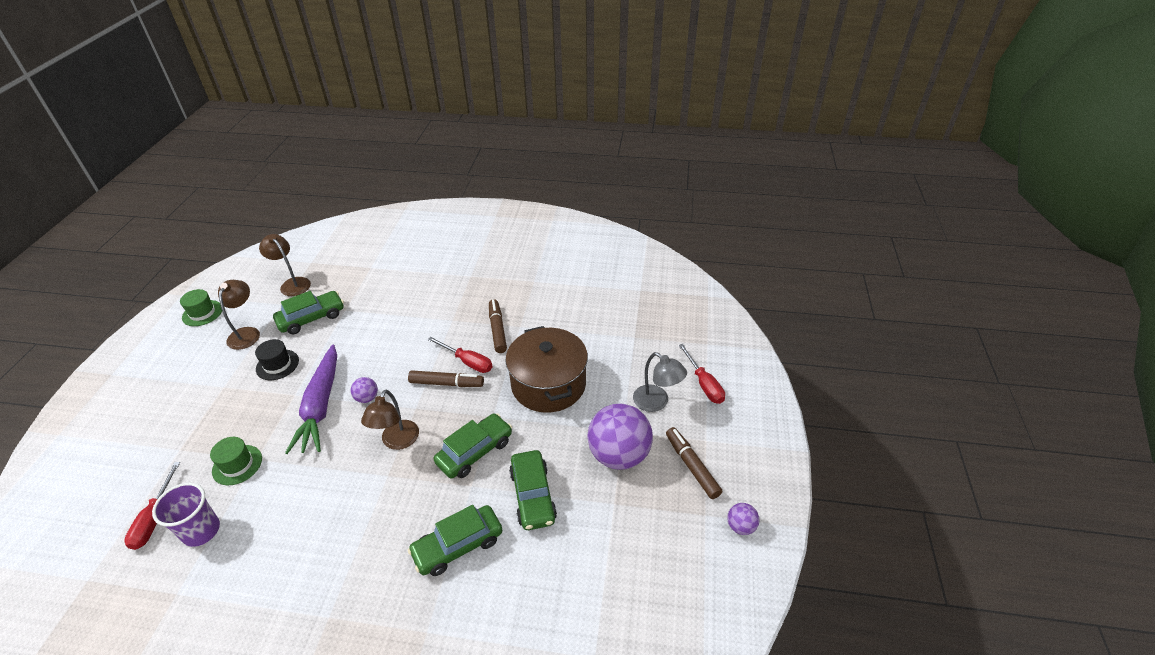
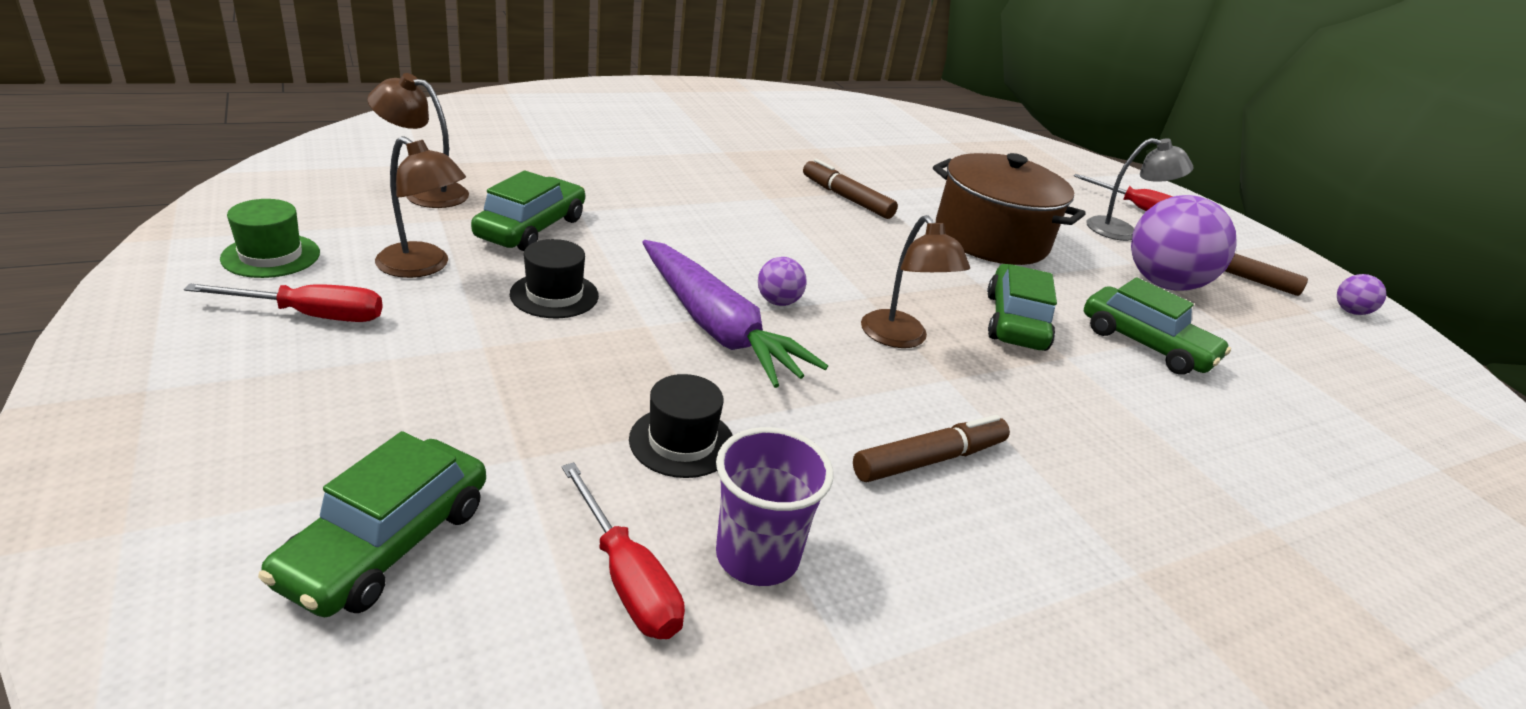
camera: 40 degrees left, 10 degrees down
(237, 465) = (682, 441): green hat -> black hat
(246, 333) = (423, 266): brown lamp -> brown lamp turned 150 degrees clockwise
(446, 383) = (867, 262): brown marker -> brown marker (929, 460)
(458, 546) = (1153, 422): green car -> green car (386, 543)
(467, 362) = (859, 235): red screwdriver -> red screwdriver (312, 315)

